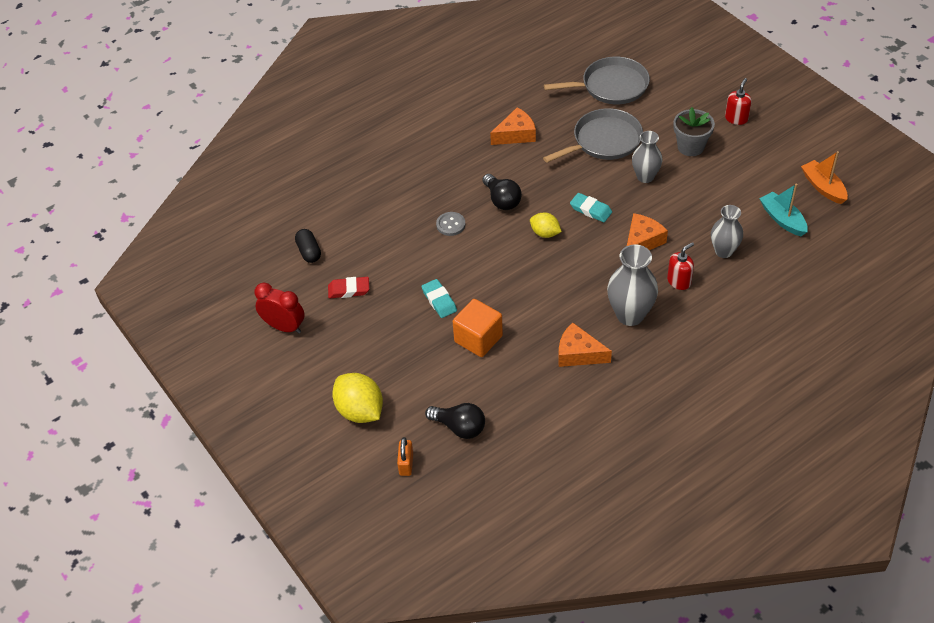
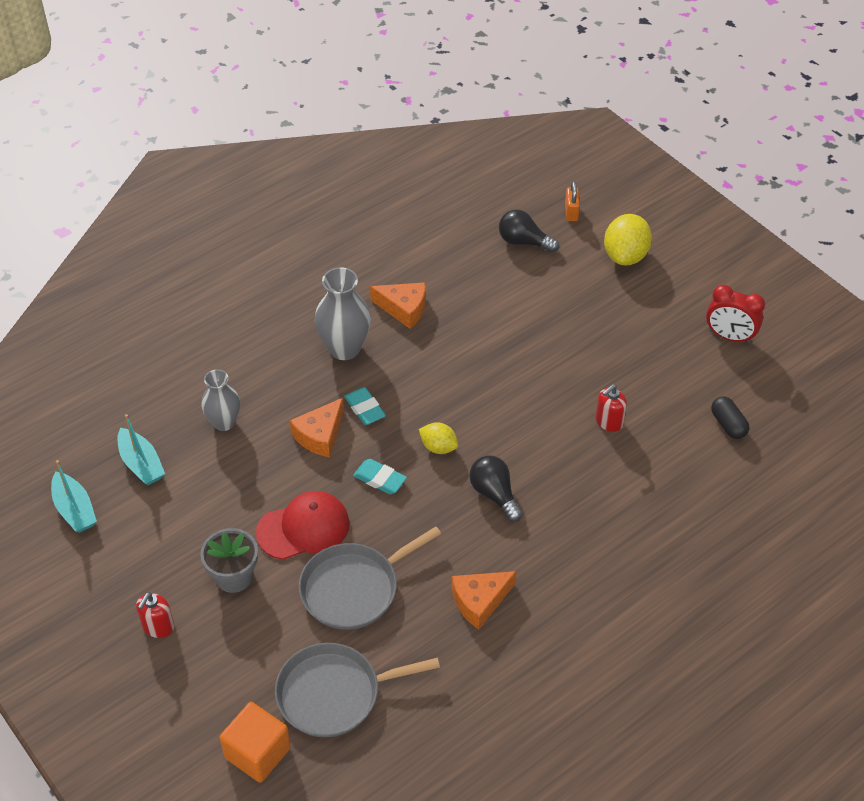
camera: 175 degrees right, 0 degrees up
(349, 290) = (667, 377): red eraser -> none
(360, 411) = (625, 256): yellow lemon -> yellow lemon turned 60 degrees clockwise
(439, 300) = (560, 365): turquoise eraser -> turquoise eraser (365, 408)
(450, 225) = (557, 459): grey button -> none
(478, 339) = (511, 324): orange cube -> orange cube (257, 753)
(645, 177) = (303, 528): grey vase -> red cap
(679, 281) = (284, 386): red soap dispenser -> red soap dispenser (609, 421)
(823, 187) = (75, 509): orange boat -> turquoise boat

